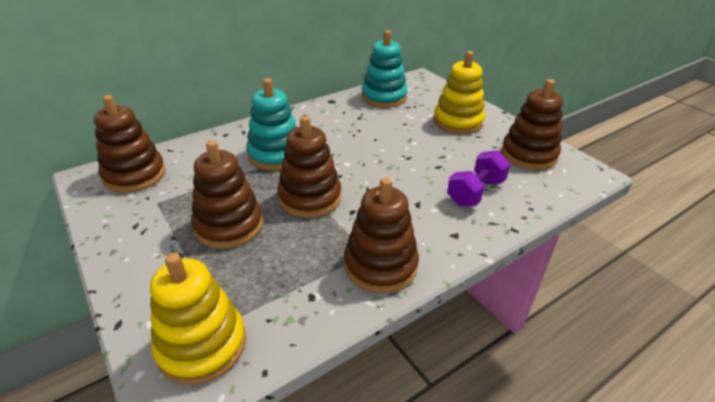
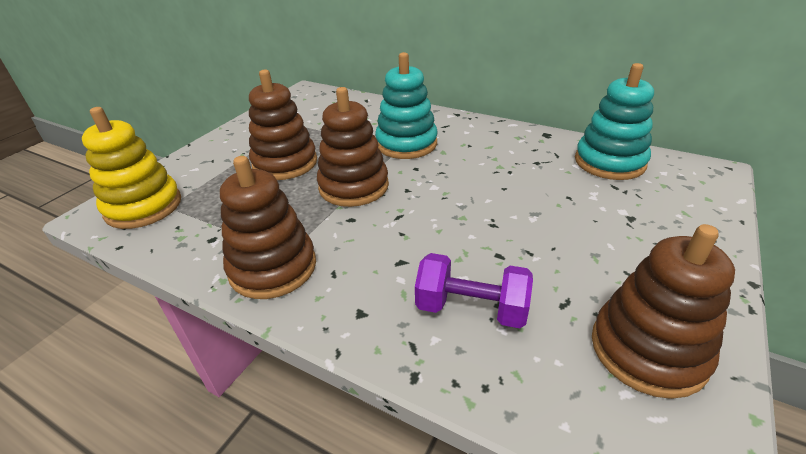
camera: 65 degrees right, 0 degrees up
(134, 175) = (321, 103): brown stacking toy -> none
(458, 122) = (640, 241): yellow stacking toy -> none

